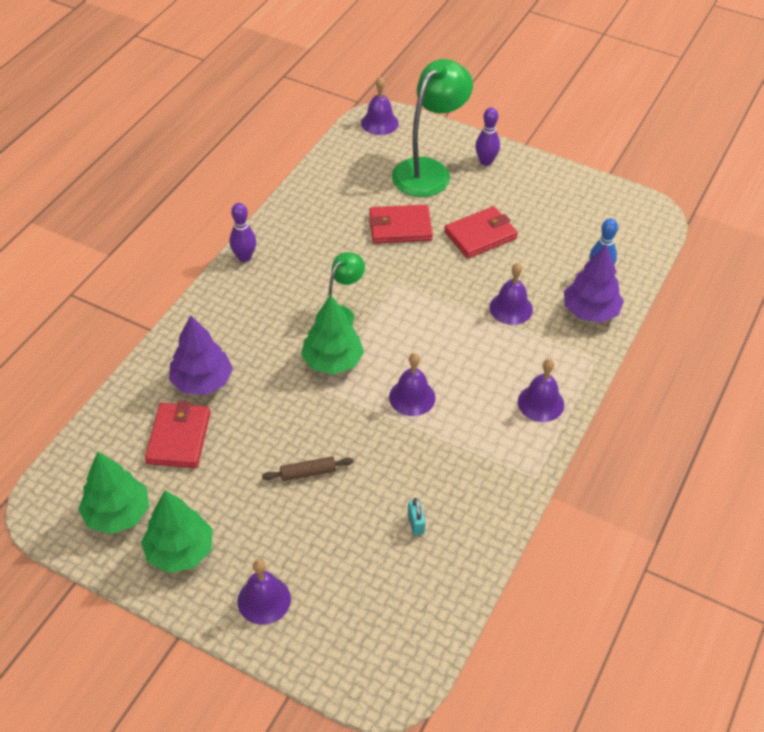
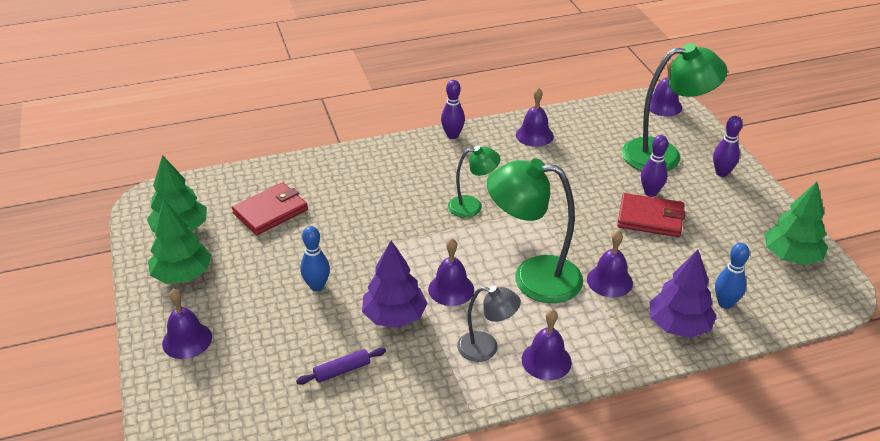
camera: 45 degrees right, 10 degrees down
(202, 381) = (328, 189): purple tree -> purple tree (394, 316)
(308, 473) = (317, 286): brown rolling pin -> blue bowling pin
(312, 214) = (534, 135): none -> purple bell
(332, 361) = (426, 231): green tree -> green tree (791, 256)
(400, 227) = (590, 178): red wallet -> none
(416, 523) = (342, 370): turquoise padlock -> purple rolling pin
(456, 212) = (650, 192): none -> purple bowling pin
(457, 344) = (533, 277): none -> green lamp
(492, 425) = (486, 348): none -> grey lamp

